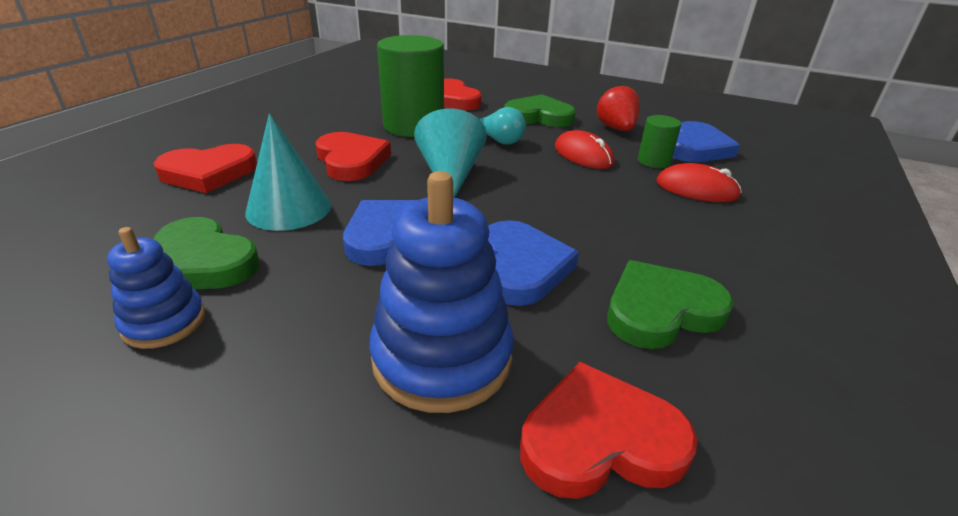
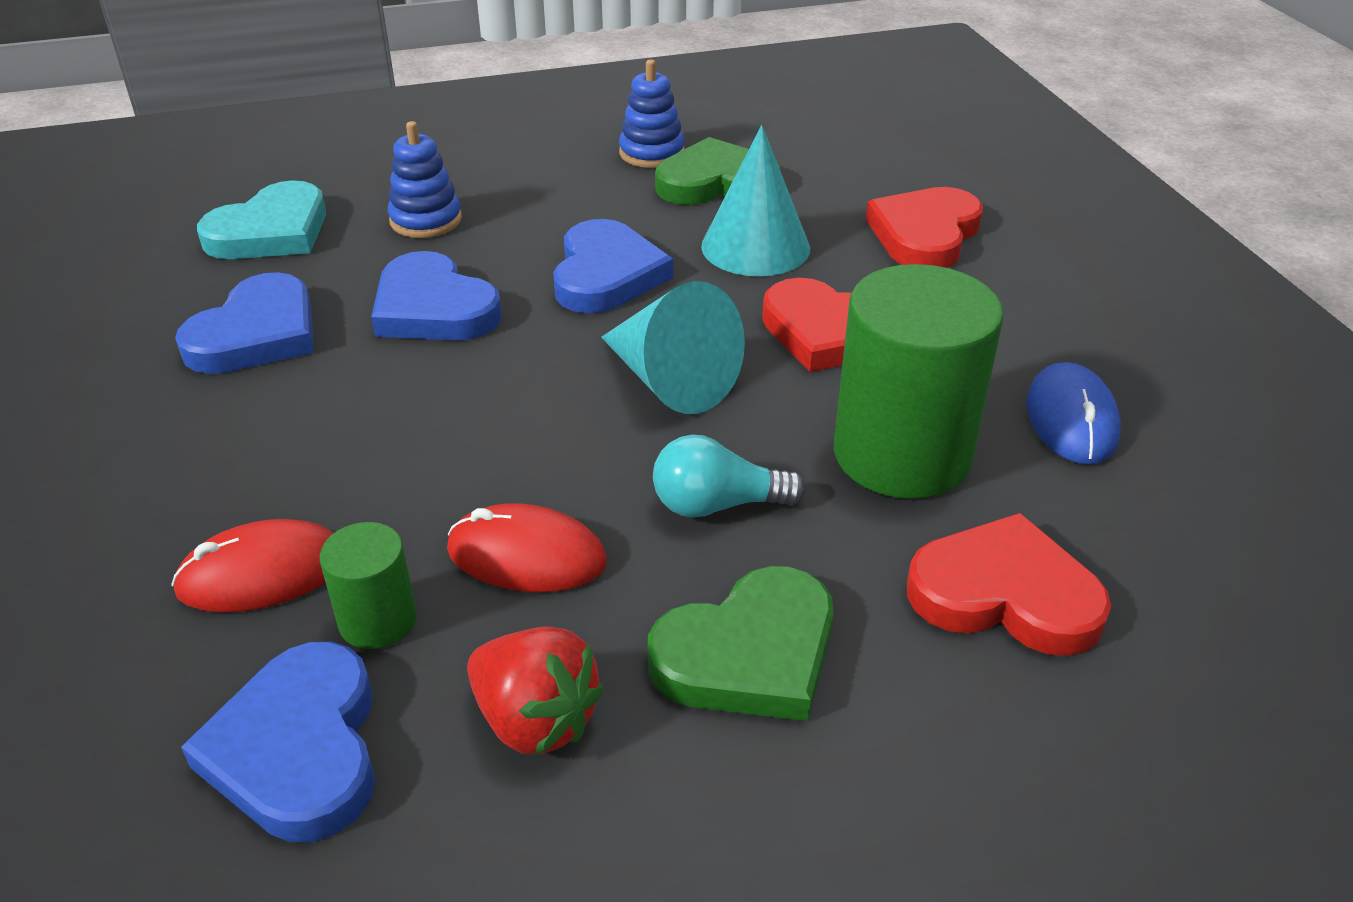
camera: 140 degrees right, 5 degrees up
(344, 111) = (1071, 419): none -> blue mouse
(442, 358) = (426, 220): blue stacking toy -> blue stacking toy, size x0.58
(600, 439) = (271, 231): red heart -> turquoise heart
(661, 310) = (257, 334): green heart -> blue heart

